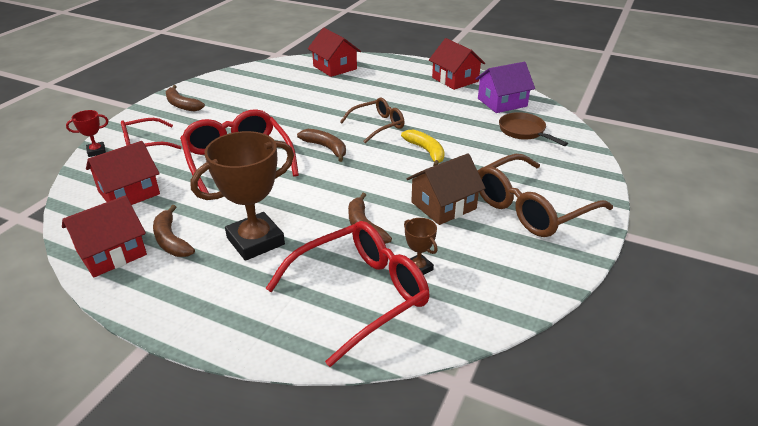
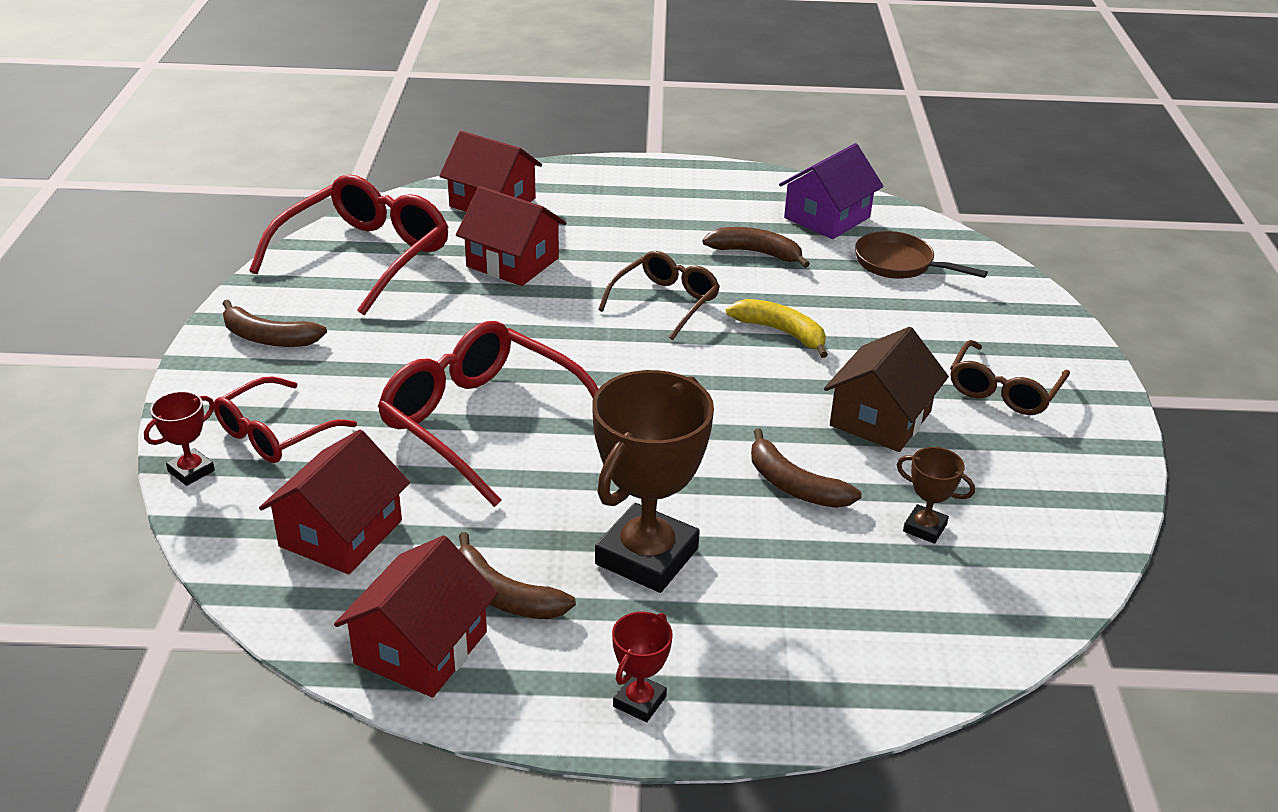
camera: 25 degrees left, 0 degrees up
(184, 311) = (639, 701): none -> red trophy
(326, 148) = (615, 363): brown banana -> brown banana (755, 253)
(361, 294) = (878, 592): red glasses -> red glasses (365, 256)
(455, 79) = (720, 188): red house -> red house (512, 262)
(531, 208) = (1003, 390): brown glasses -> brown glasses, size x0.59

